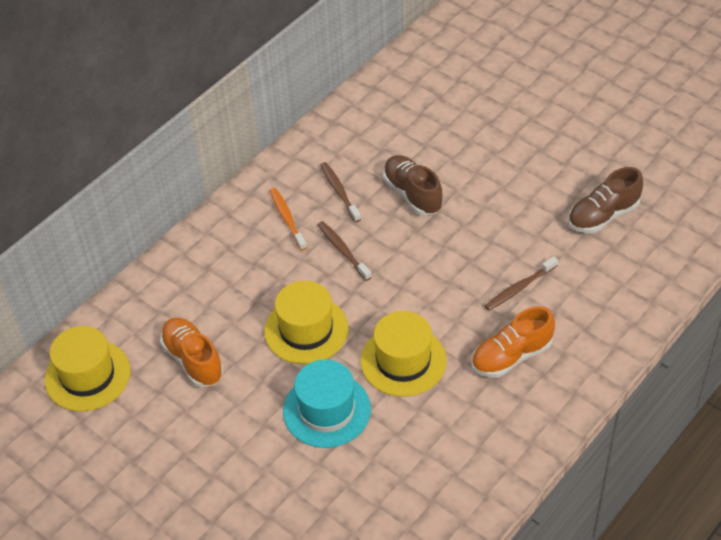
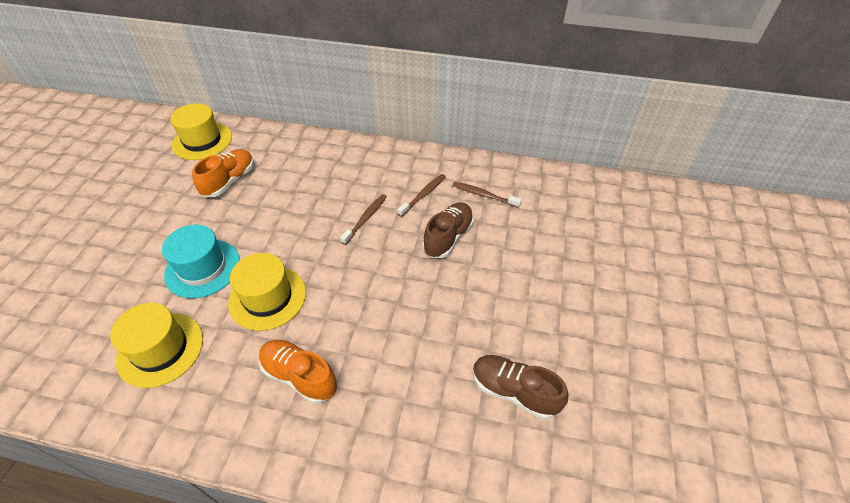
camera: 60 degrees right, 0 degrees up
(287, 218) = (380, 178): orange toothbrush -> none
(306, 330) = (278, 227): yellow hat -> yellow hat (160, 349)
(519, 288) = (384, 352): brown toothbrush -> brown toothbrush (484, 195)

